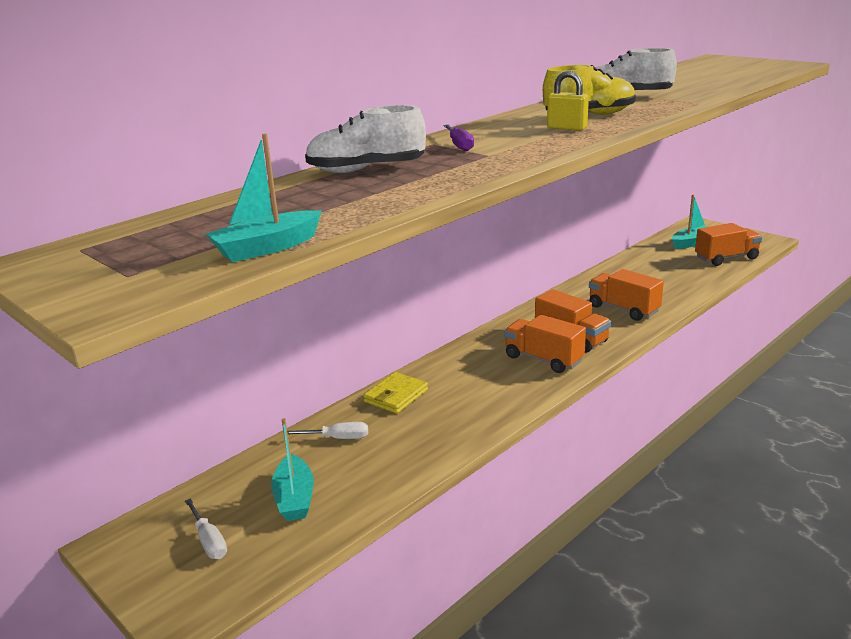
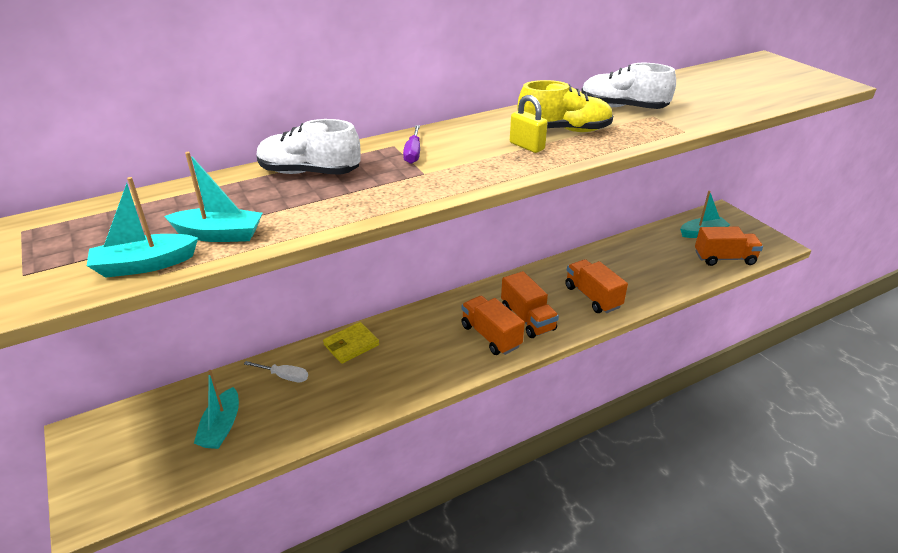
camera: 15 degrees right, 10 degrees up
(209, 541) = (142, 450): white screwdriver -> none
(324, 218) = (219, 235): none -> turquoise boat

